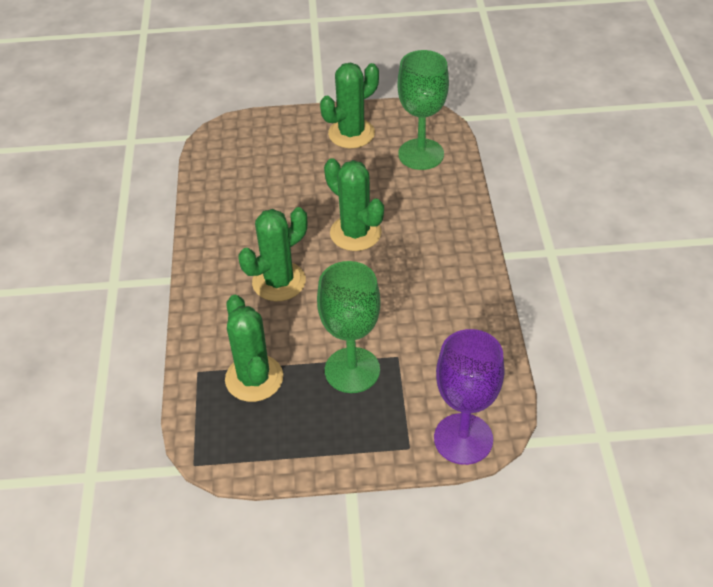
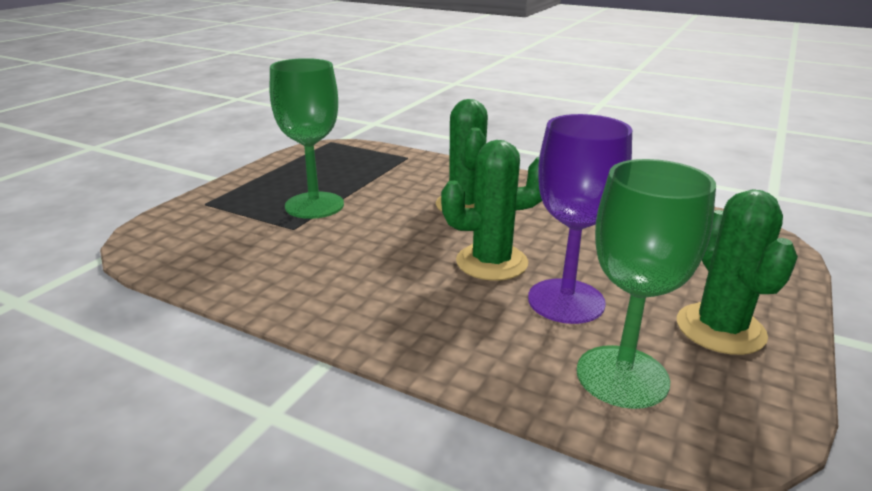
camera: 120 degrees right, 20 degrees down
(254, 378) = (370, 171): green cactus -> none
(463, 439) = (164, 226): purple goblet -> purple goblet (566, 301)

